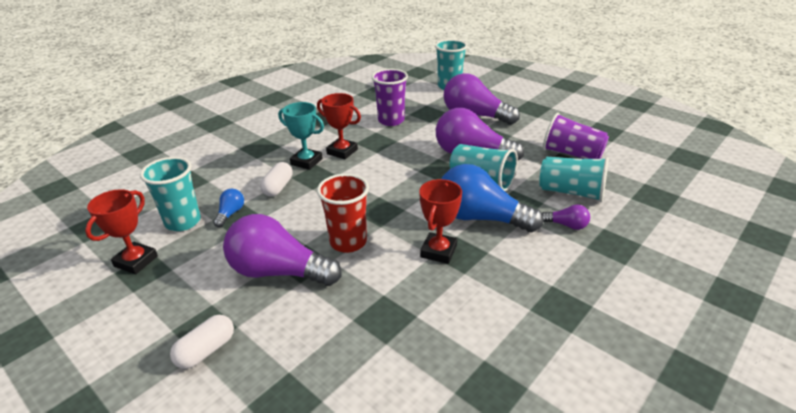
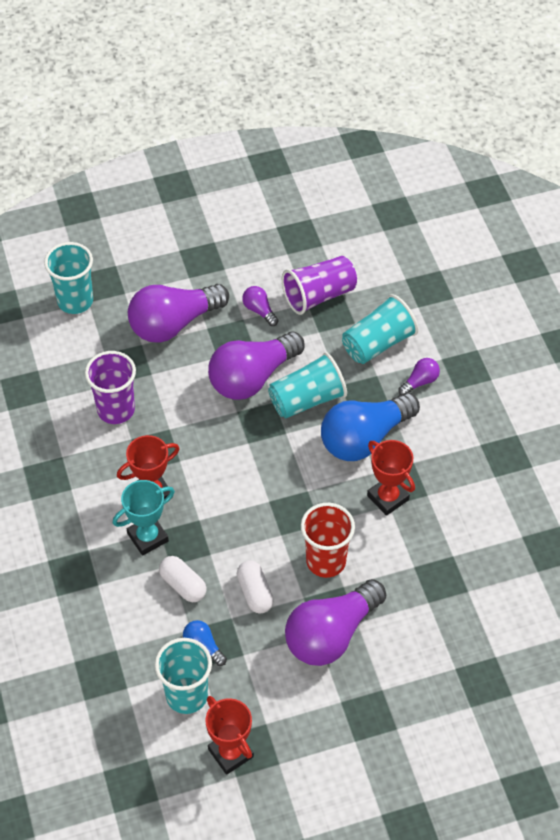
camera: 60 degrees left, 20 degrees up
(206, 350) = (397, 720): white capsule -> white capsule (255, 592)
(526, 138) = (259, 310): none -> purple light bulb

